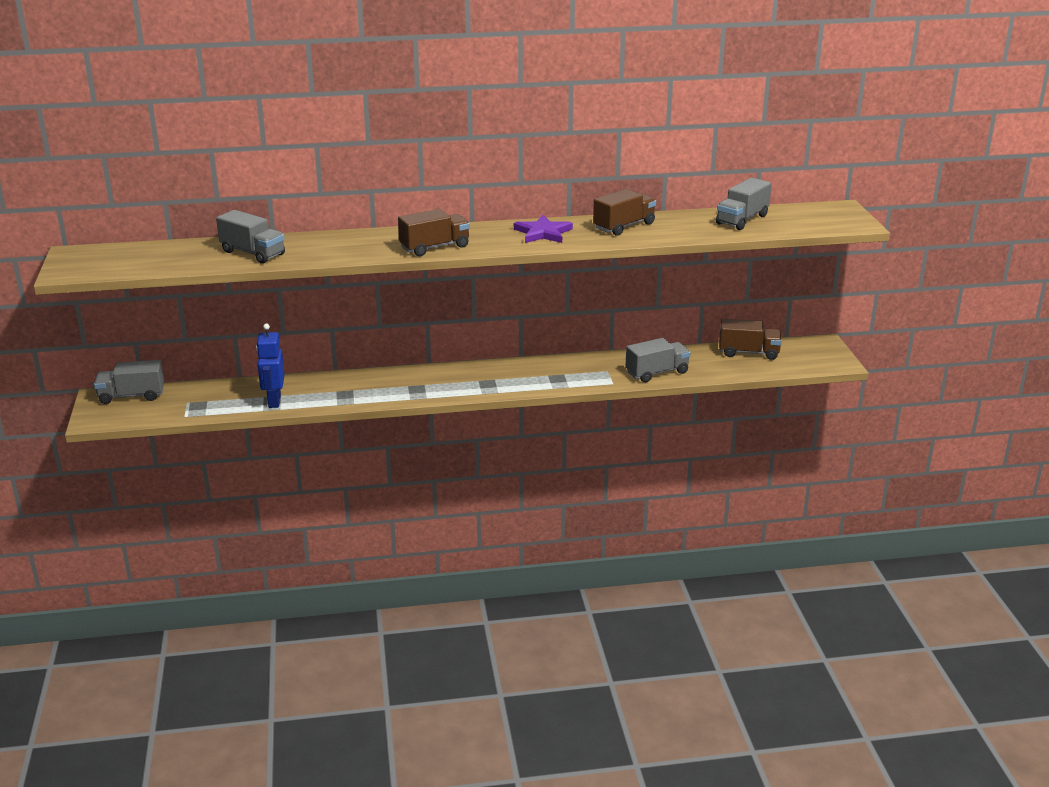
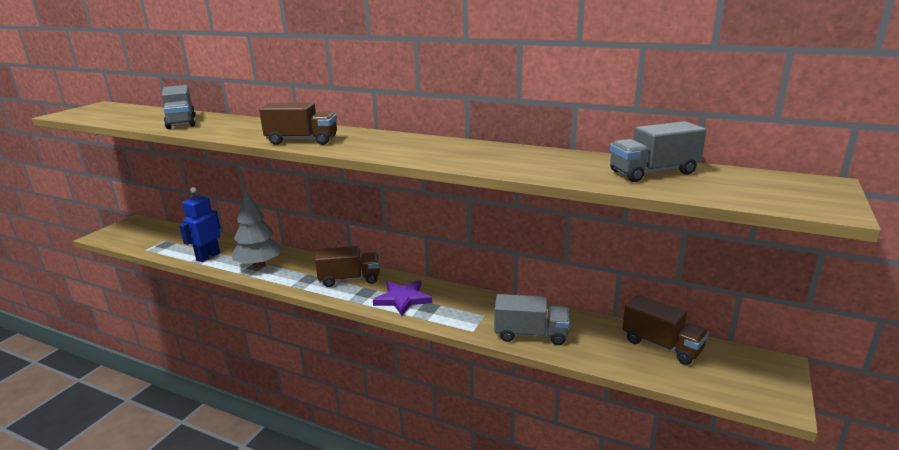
camera: 35 degrees right, 5 degrees down
(132, 396) = (147, 226): grey truck -> none
(346, 392) = (259, 265): none -> grey tree
(543, 233) = (414, 146): purple star -> purple star (403, 299)
(624, 226) = (502, 155): brown truck -> brown truck (350, 279)

